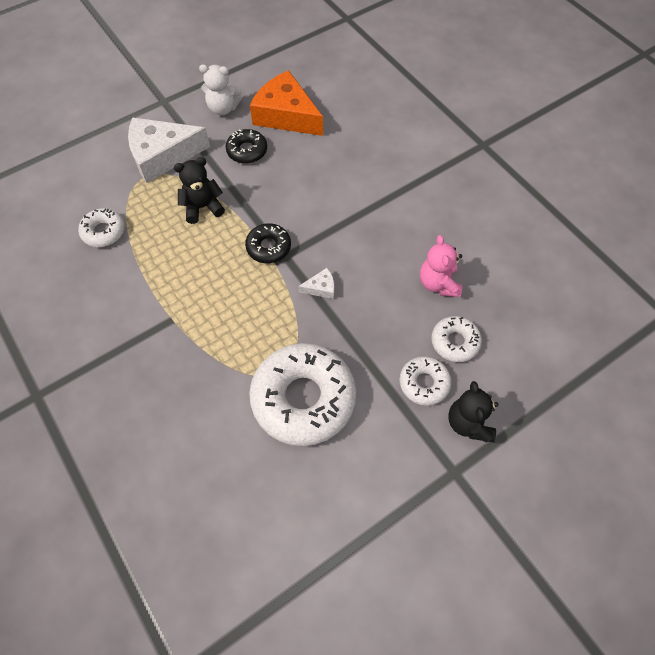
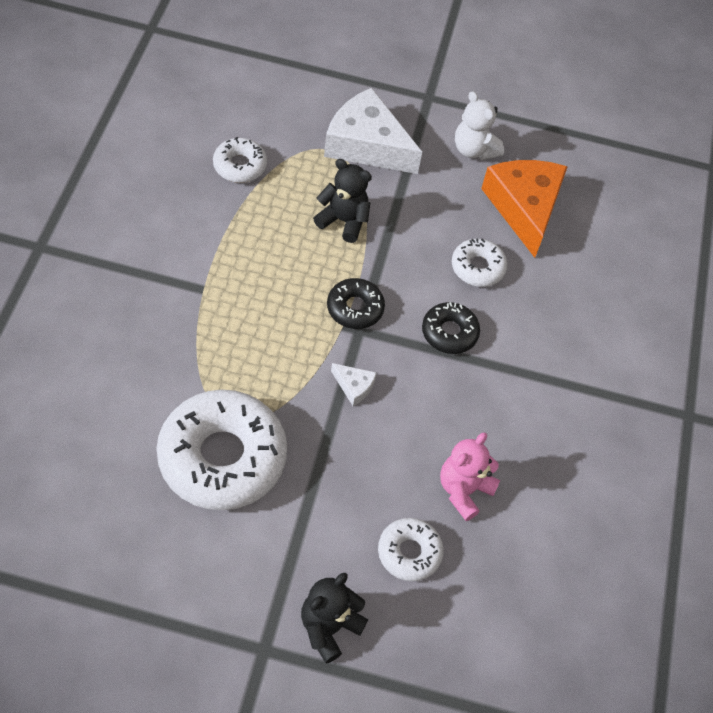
camera: 40 degrees right, 5 degrees down
(247, 151) = (445, 207): black donut -> black donut (449, 333)
(424, 383) = (335, 555): white donut -> white donut (477, 267)

